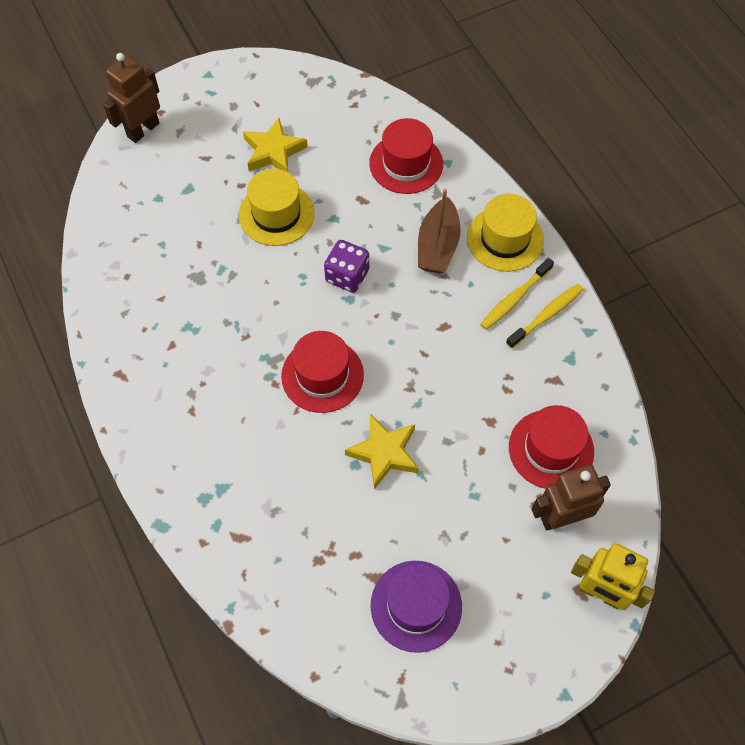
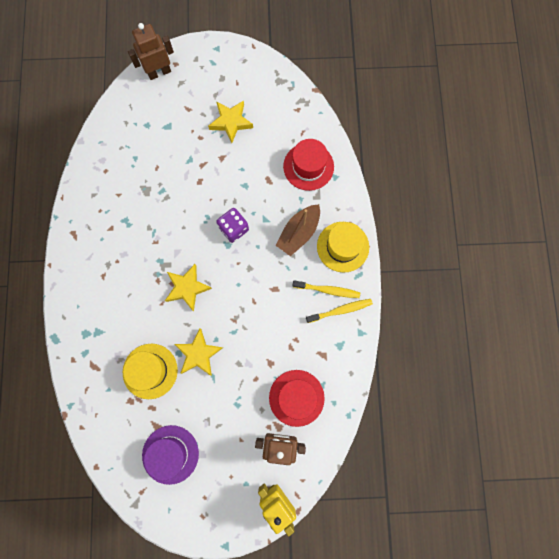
camera: 25 degrees right, 15 degrees up
(276, 214) = (212, 167): yellow hat -> yellow hat (150, 371)
(322, 375) = (187, 288): red hat -> yellow star
(515, 298) = (327, 290): yellow toothbrush -> yellow toothbrush turned 150 degrees counterclockwise

